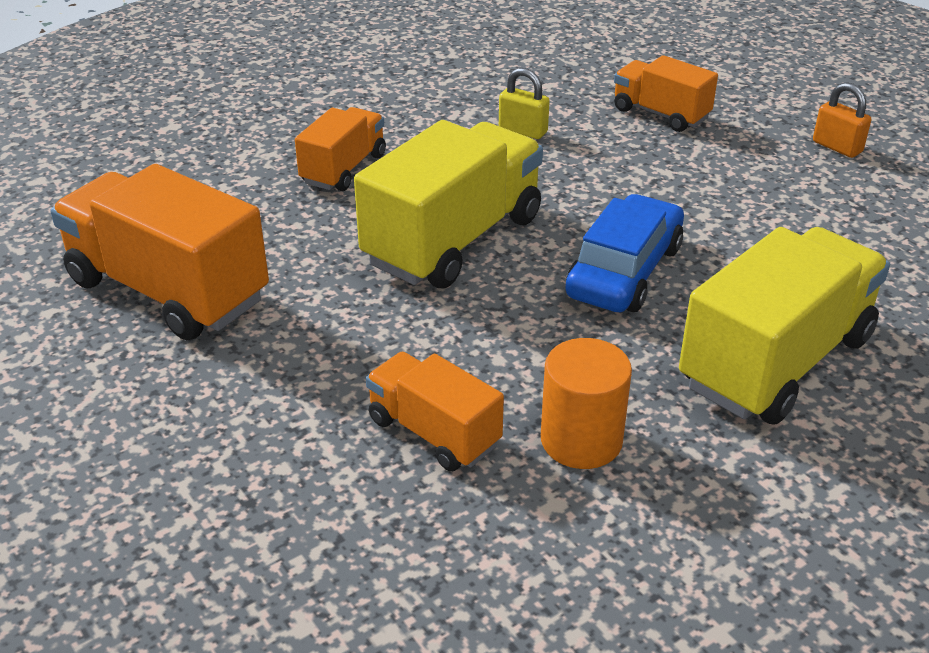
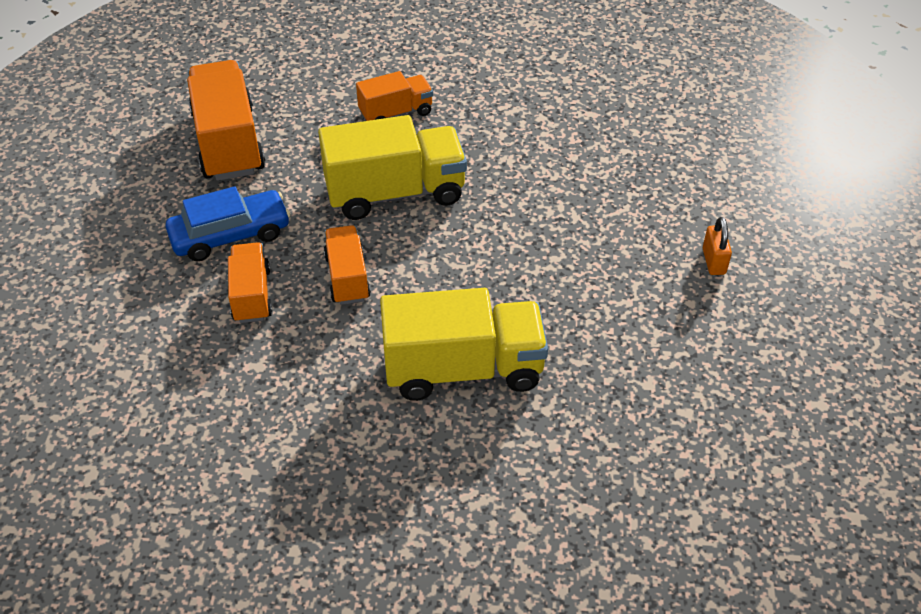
camera: 40 degrees right, 10 degrees up
(523, 131) = (528, 140): yellow padlock -> none
(581, 440) = (310, 344): orange cylinder -> none
(624, 271) = (459, 266): blue car -> blue car (230, 235)
(660, 114) = (631, 173): orange truck -> orange truck (347, 277)

